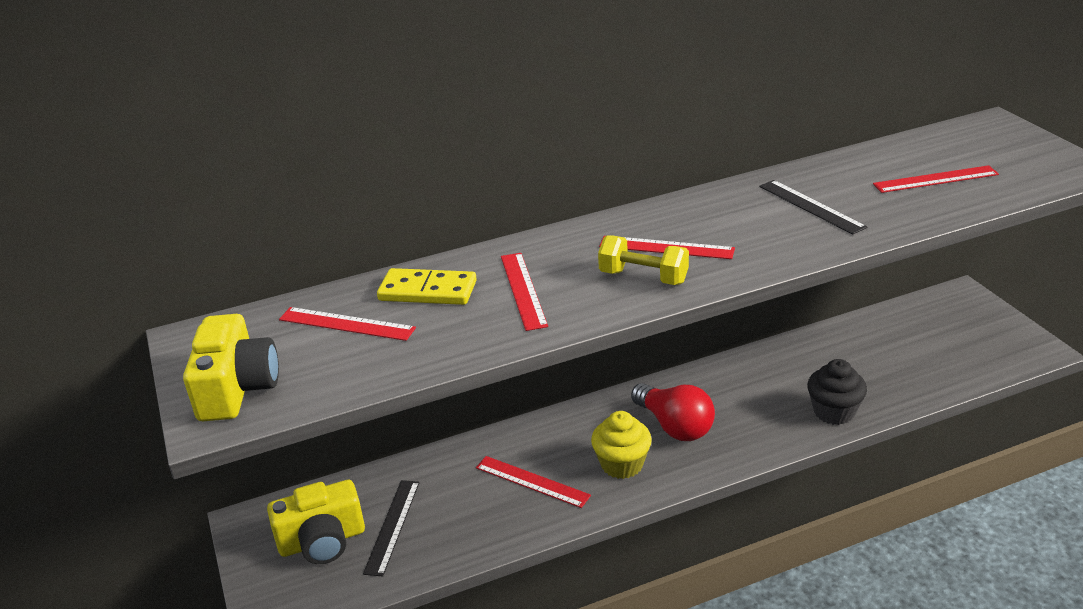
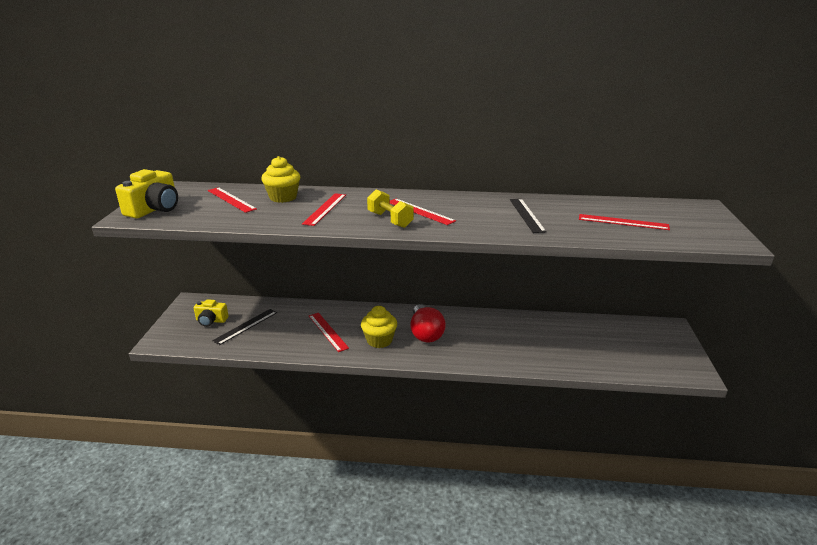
camera: 25 degrees right, 5 degrees down
(322, 541) = (211, 320): yellow camera -> yellow camera, size x0.64
(428, 291) = (283, 197): yellow domino -> yellow cupcake
(834, 412) = (523, 358): black cupcake -> none

